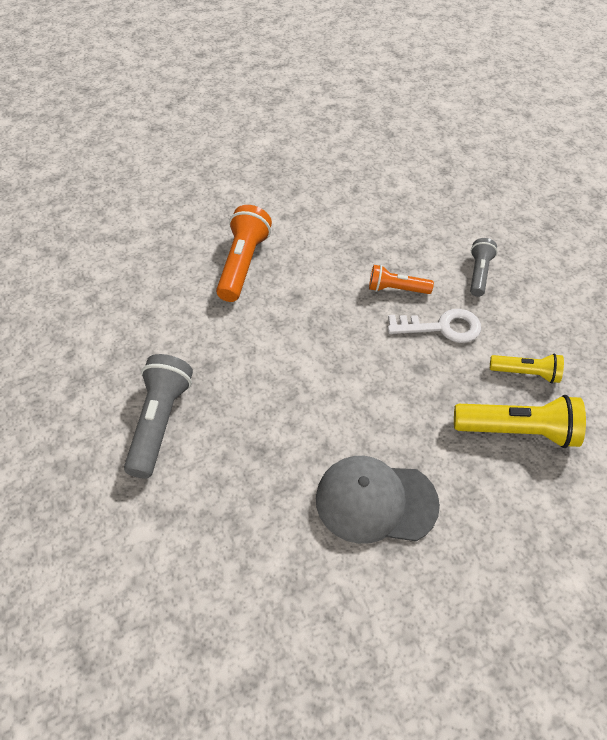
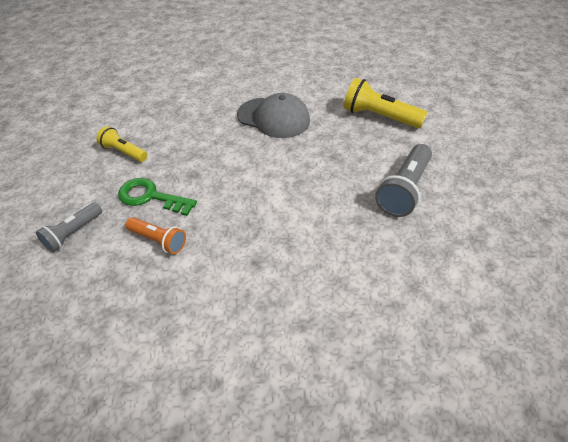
camera: 160 degrees left, 5 degrees down
(243, 264) = (295, 320): orange flashlight -> none
(441, 327) = (151, 197): white key -> green key
(518, 431) = (163, 126): yellow flashlight -> yellow flashlight (378, 117)

